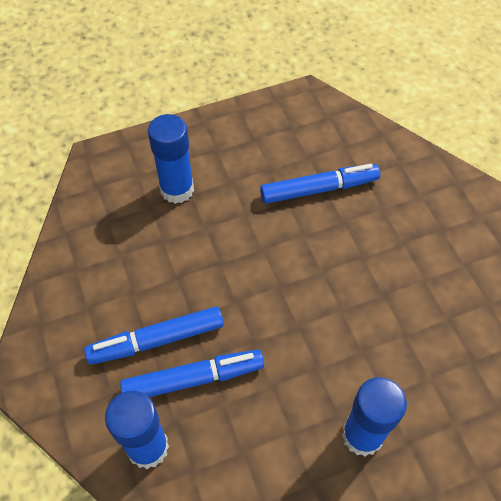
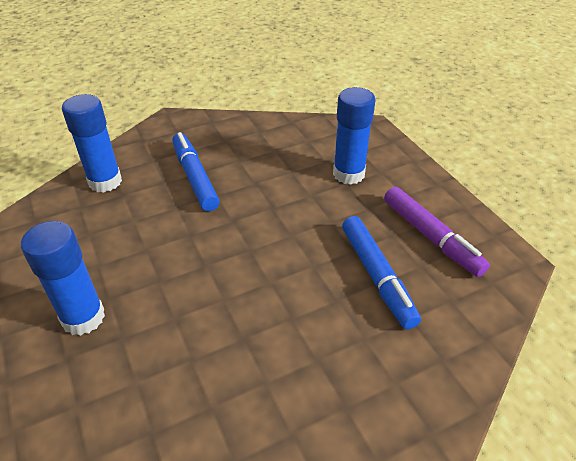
camera: 85 degrees right, 15 degrees down
(193, 379) = (158, 200): blue marker -> none
(275, 142) = (431, 237): none -> purple marker

